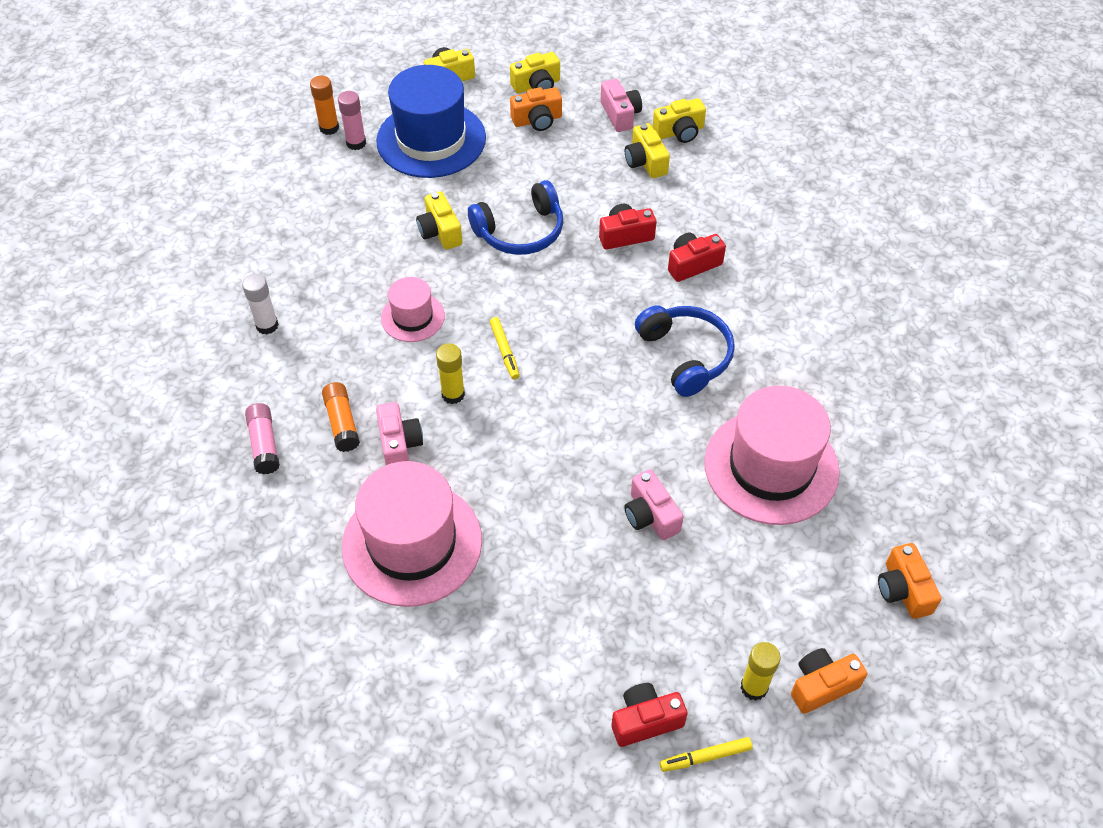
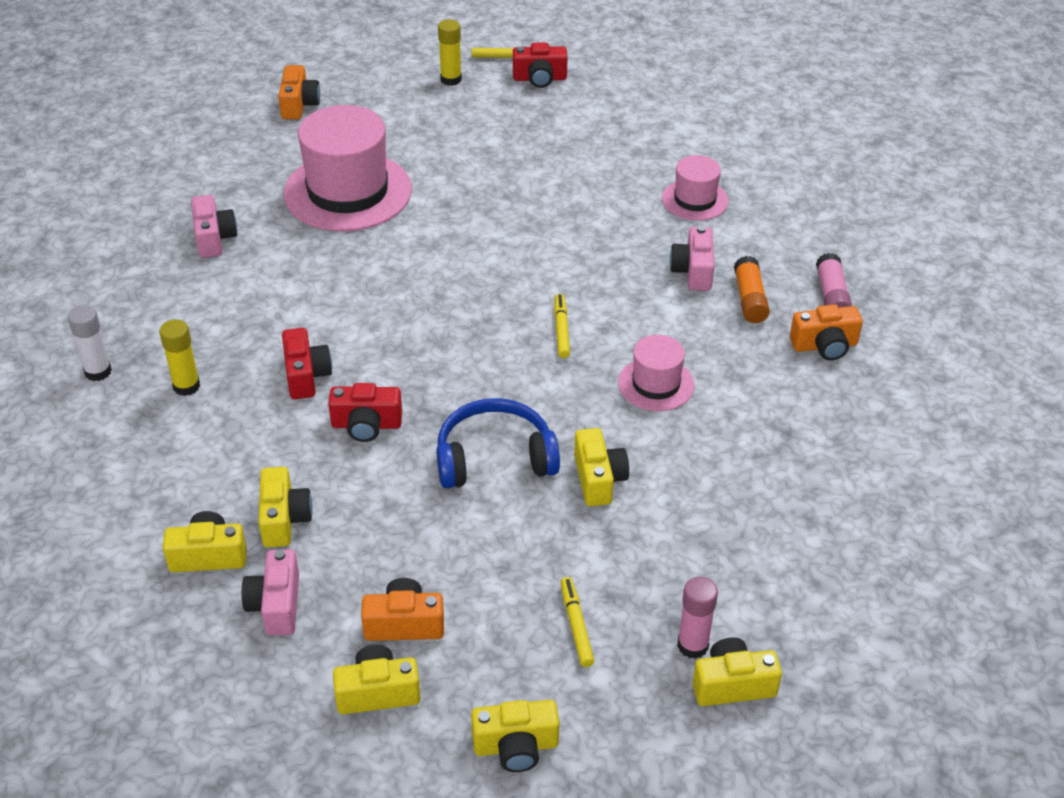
camera: 165 degrees left, 10 degrees down
(267, 325) = (830, 409): white glue stick -> white glue stick (98, 372)
(329, 128) = (732, 685): orange glue stick -> yellow camera
(412, 543) = (695, 200): pink hat -> pink hat, size x0.52
(431, 139) = (576, 625): blue hat -> yellow marker
(453, 394) = (629, 302): yellow glue stick -> yellow glue stick (186, 386)
(650, 515) = (476, 180): pink camera -> pink camera (214, 238)
(685, 355) = (371, 289): blue headphones -> none
(692, 264) = (306, 375): red camera -> red camera turned 90 degrees counterclockwise
(821, 685) = (400, 72): orange camera -> orange camera (824, 346)

